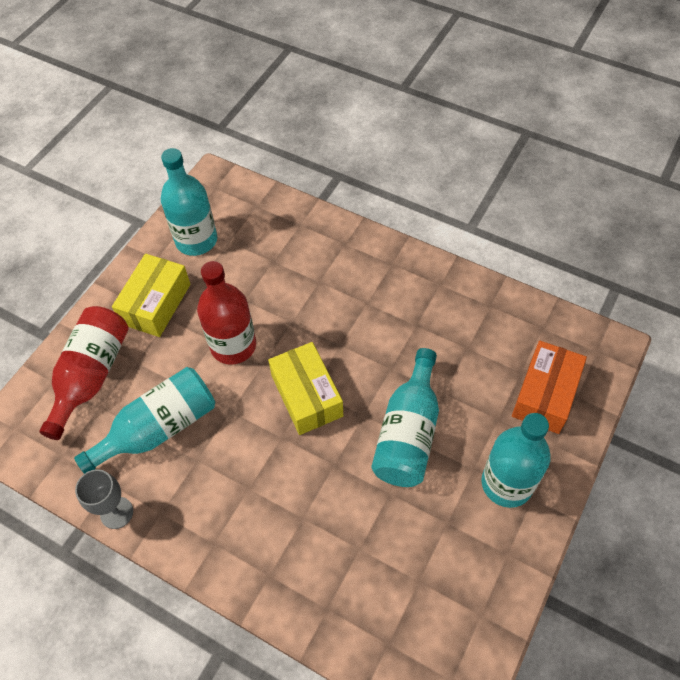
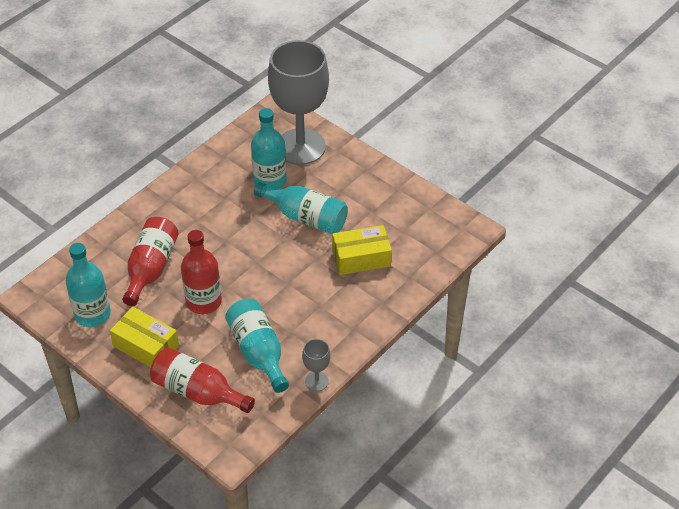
camera: 80 degrees left, 10 degrees down
(276, 277) = (151, 268): none -> red bottle
(307, 395) = (260, 265): yellow box -> yellow box (361, 258)
(507, 483) = (354, 179): turquoise bottle -> turquoise bottle (270, 180)
(545, 394) = (300, 147): orange box -> grey goblet

